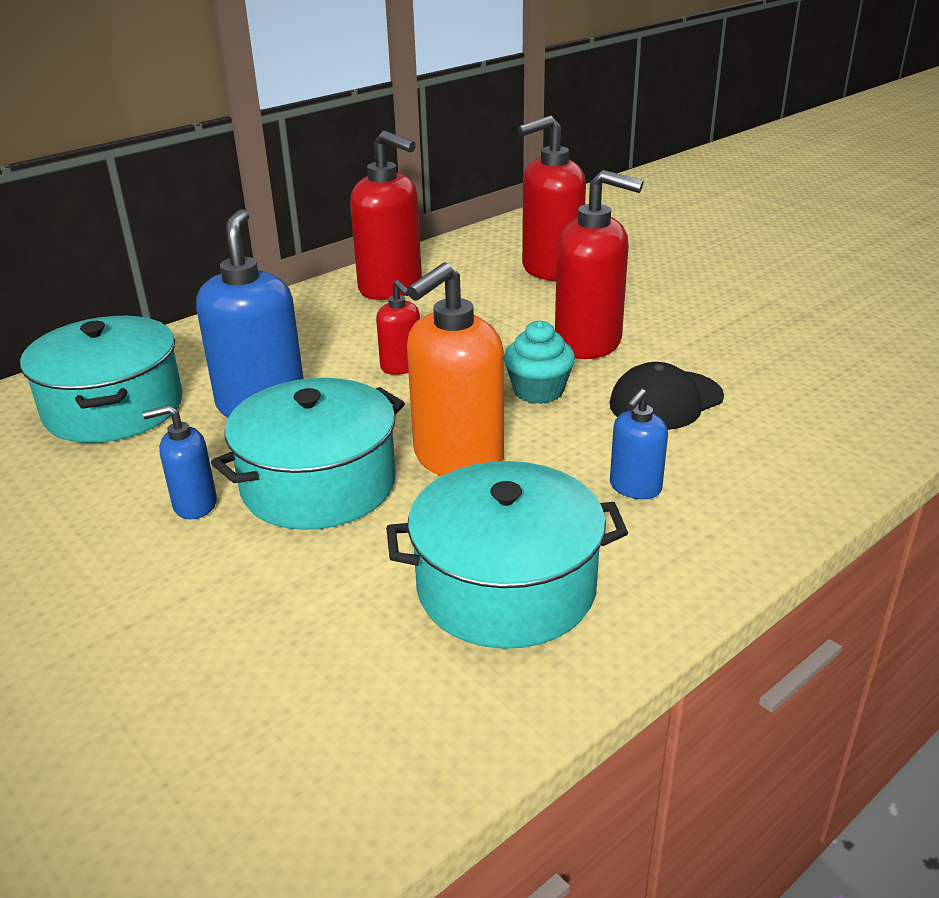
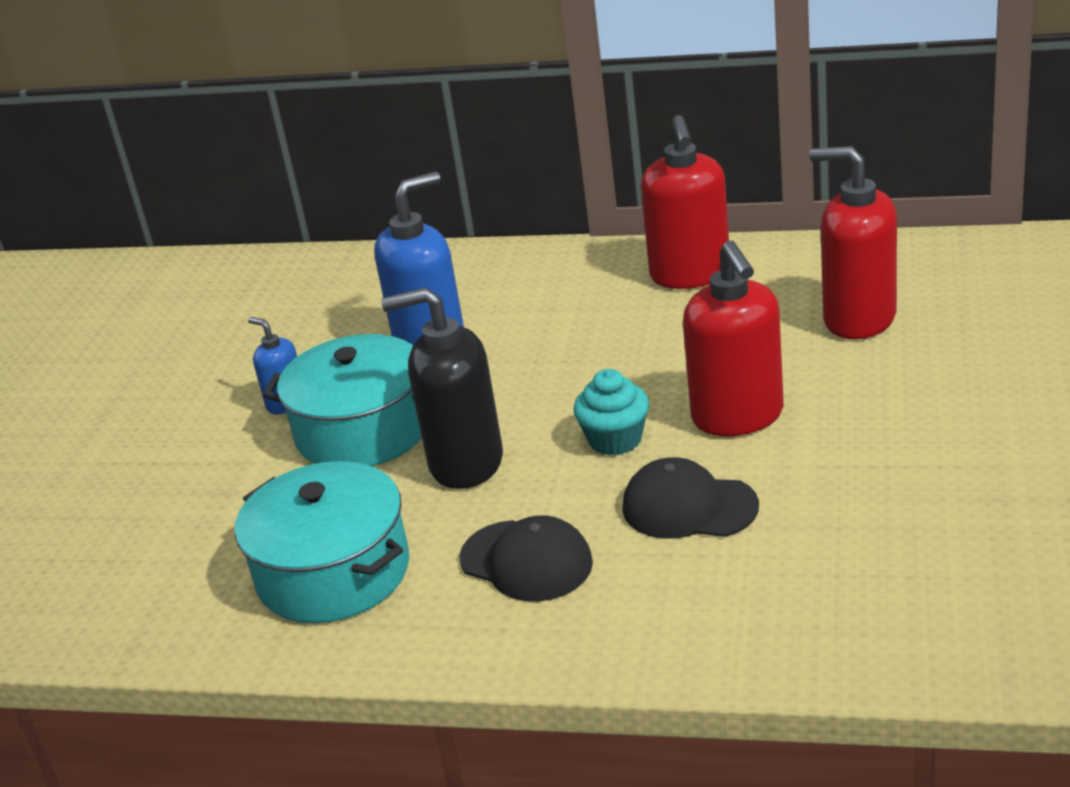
camera: 55 degrees right, 0 degrees up
(114, 408) = (355, 300): turquoise pot -> none
(401, 367) = (565, 361): red soap dispenser -> none
(457, 459) = (465, 463): orange soap dispenser -> black soap dispenser
(635, 487) = (526, 561): blue soap dispenser -> black cap

